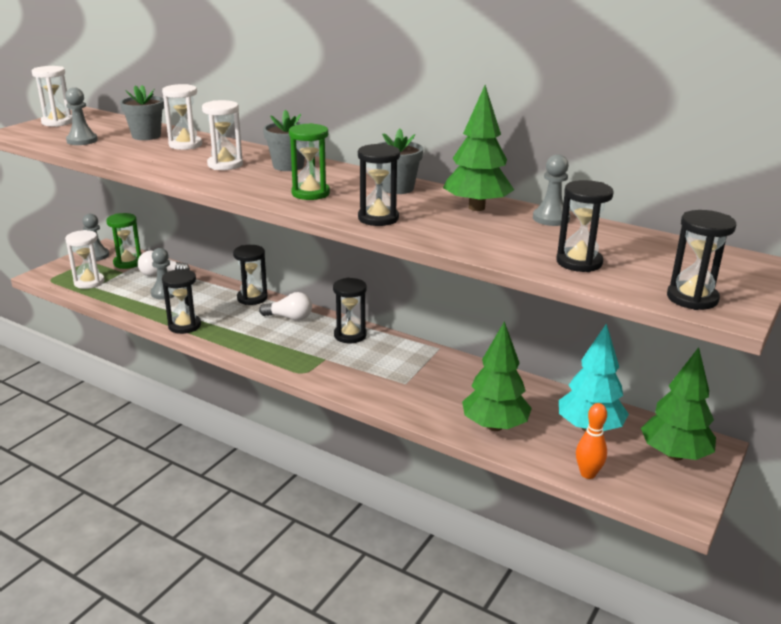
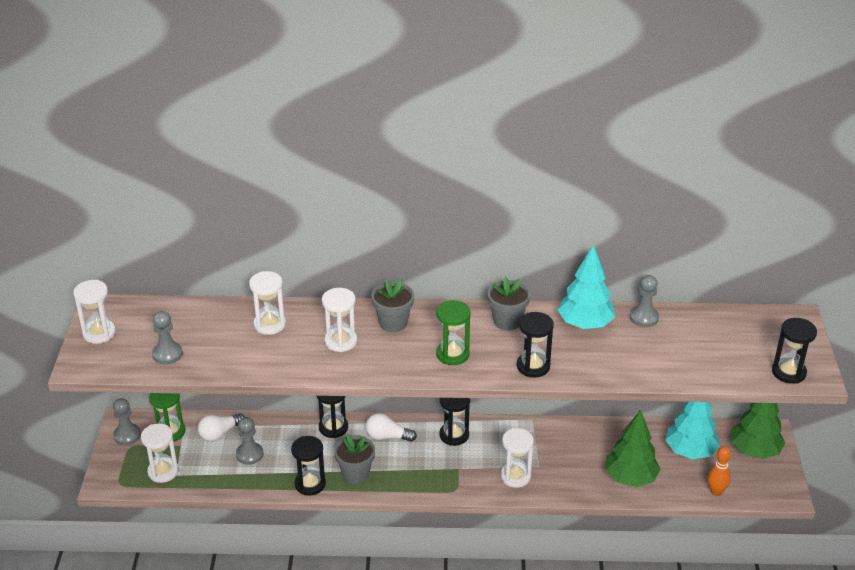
camera: 30 degrees left, 10 degrees up
(146, 136) = (216, 324): grey flower pot -> grey flower pot (355, 474)
(289, 317) = (387, 437): white light bulb -> white light bulb turned 150 degrees counterclockwise
(373, 383) = (515, 476): none -> white hourglass
(476, 208) = (585, 324): green tree -> turquoise tree
(579, 262) = (701, 362): black hourglass -> none

